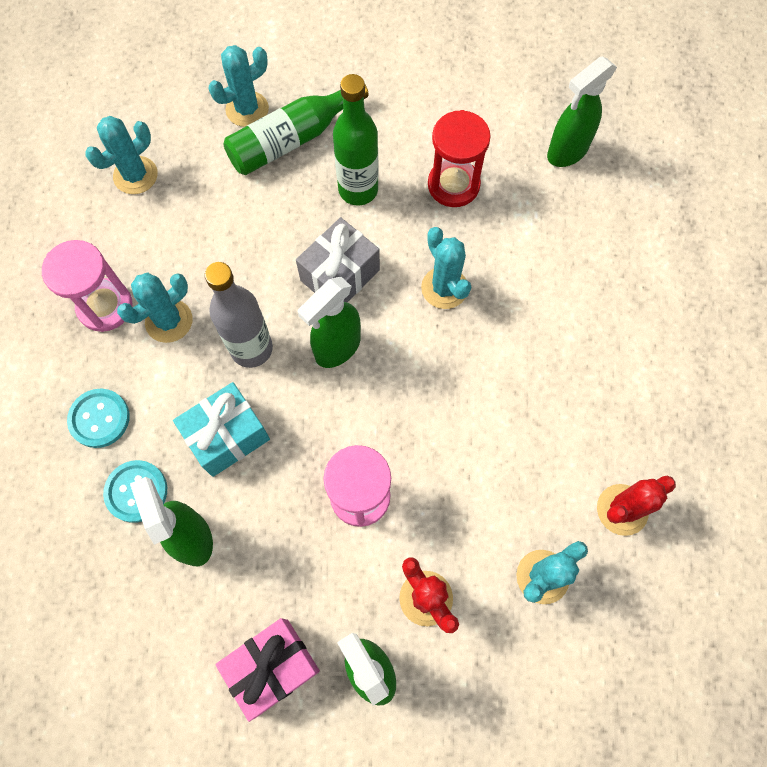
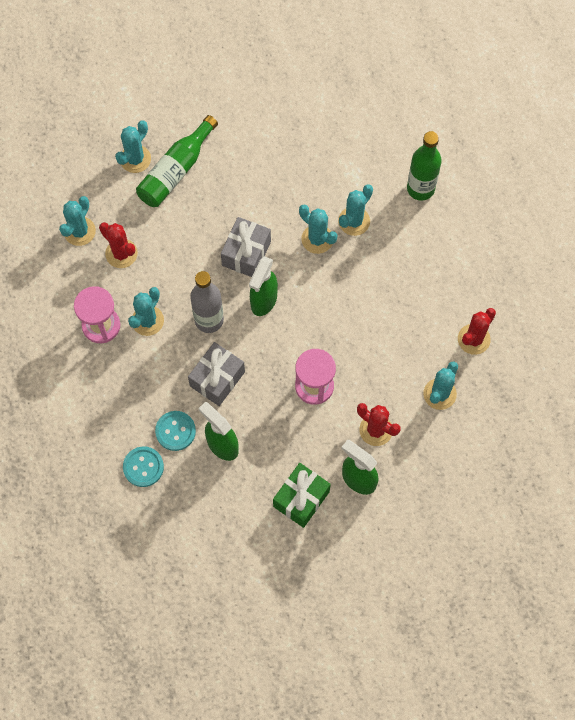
camera: 20 degrees left, 0 degrees up
(99, 419) = (131, 396): turquoise button -> turquoise button (143, 467)
(175, 221) = (121, 253): none -> red cactus
(227, 436) = (217, 379): turquoise gift -> grey gift
(272, 666) = (301, 499): pink gift -> green gift
(358, 190) = (235, 191): green bottle -> green bottle (420, 188)
(453, 185) = (297, 167): red hourglass -> none
(504, 280) = (354, 221): none -> turquoise cactus
(566, 152) = (364, 119): green spray bottle -> none

